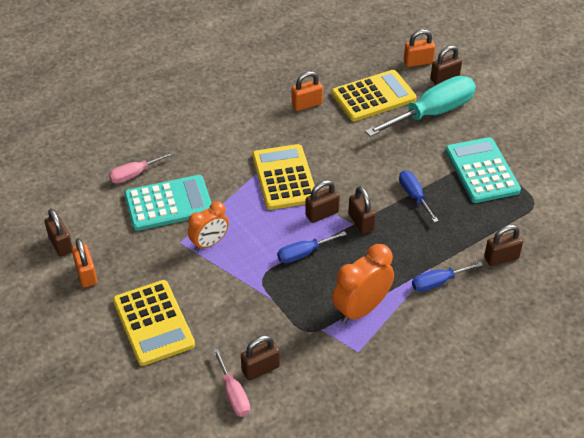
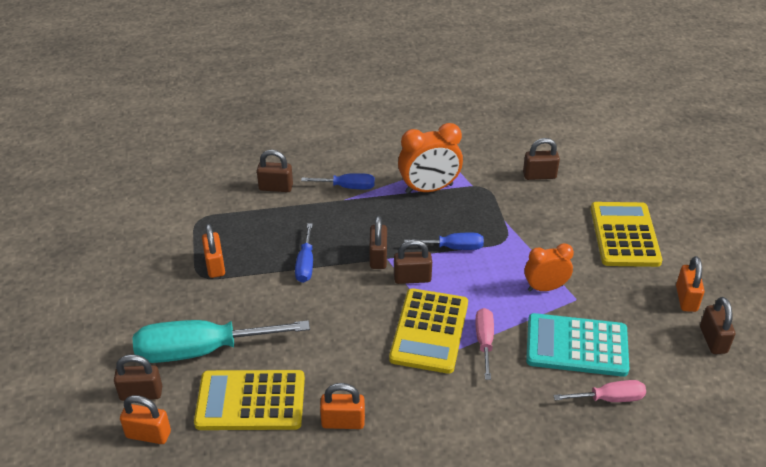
camera: 155 degrees left, 5 degrees down
(233, 394) = (569, 166): pink screwdriver -> pink screwdriver (484, 341)
(482, 171) = (215, 265): turquoise calculator -> orange padlock

